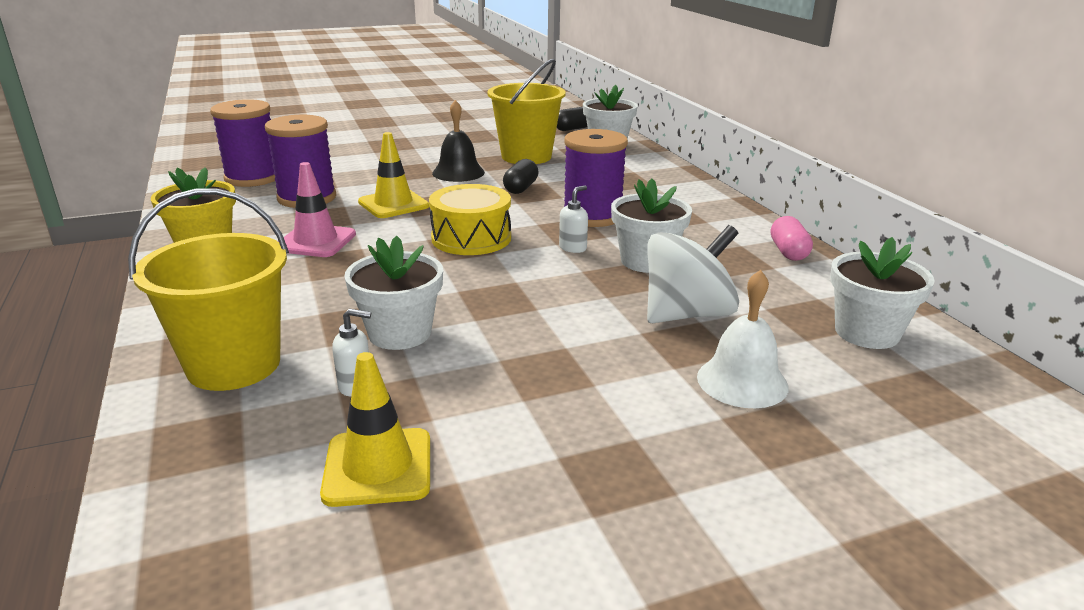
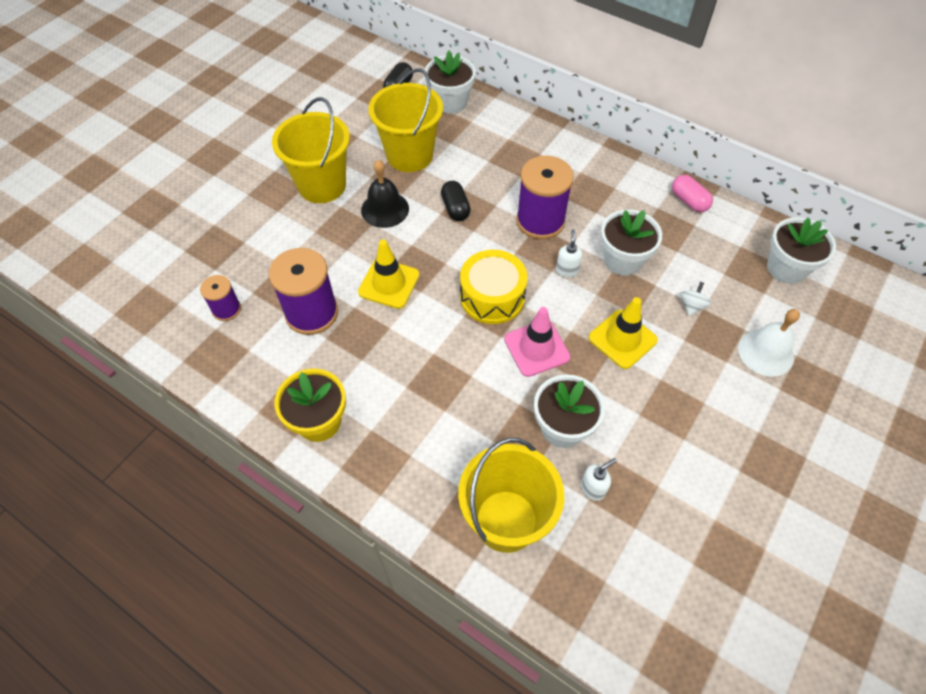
camera: 35 degrees left, 30 degrees up
(253, 178) = (226, 309): purple spool -> purple spool, size x0.55
(316, 241) = (392, 365): pink traffic cone -> pink traffic cone (536, 348)
(378, 467) = (672, 538): yellow traffic cone -> yellow traffic cone (622, 339)
(429, 151) = (322, 185): none -> yellow bucket
(687, 314) = (692, 306): white spinning top -> white spinning top, size x0.42

